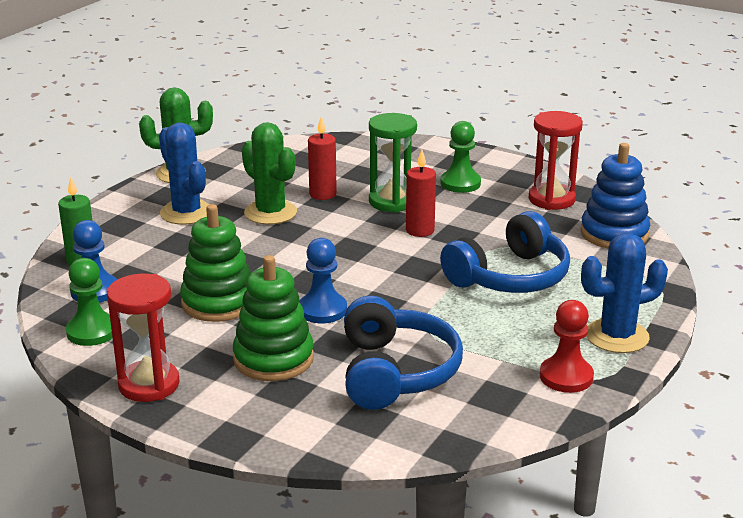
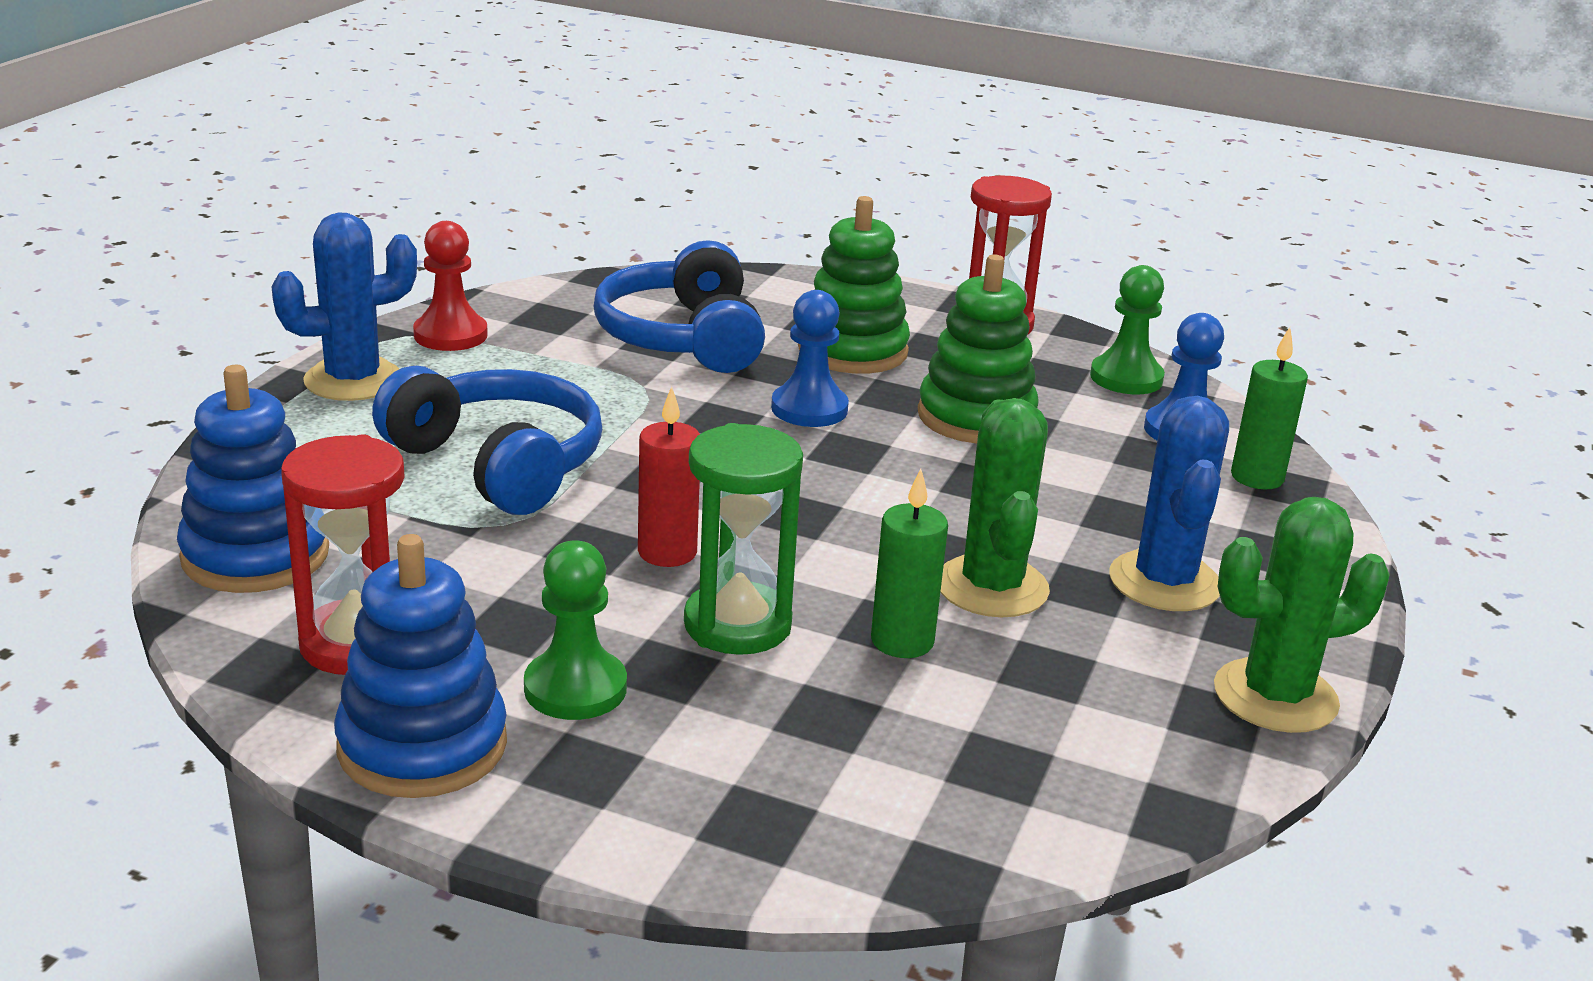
camera: 170 degrees right, 0 degrees up
(186, 213) = (1164, 582): blue cactus -> blue cactus turned 45 degrees clockwise
(270, 213) = (992, 587): green cactus -> green cactus turned 45 degrees clockwise
(322, 194) = (902, 641): red candle -> green candle
(510, 277) = (498, 464): blue headphones -> blue headphones turned 90 degrees clockwise
(514, 169) = (422, 746): none -> blue stacking toy

